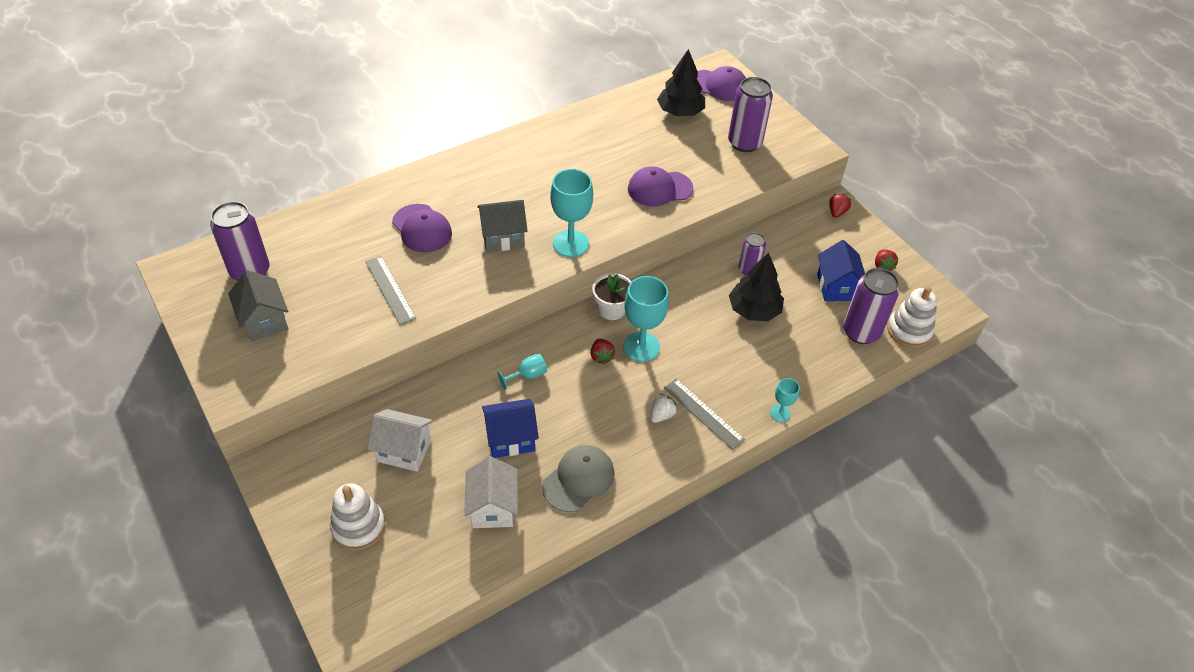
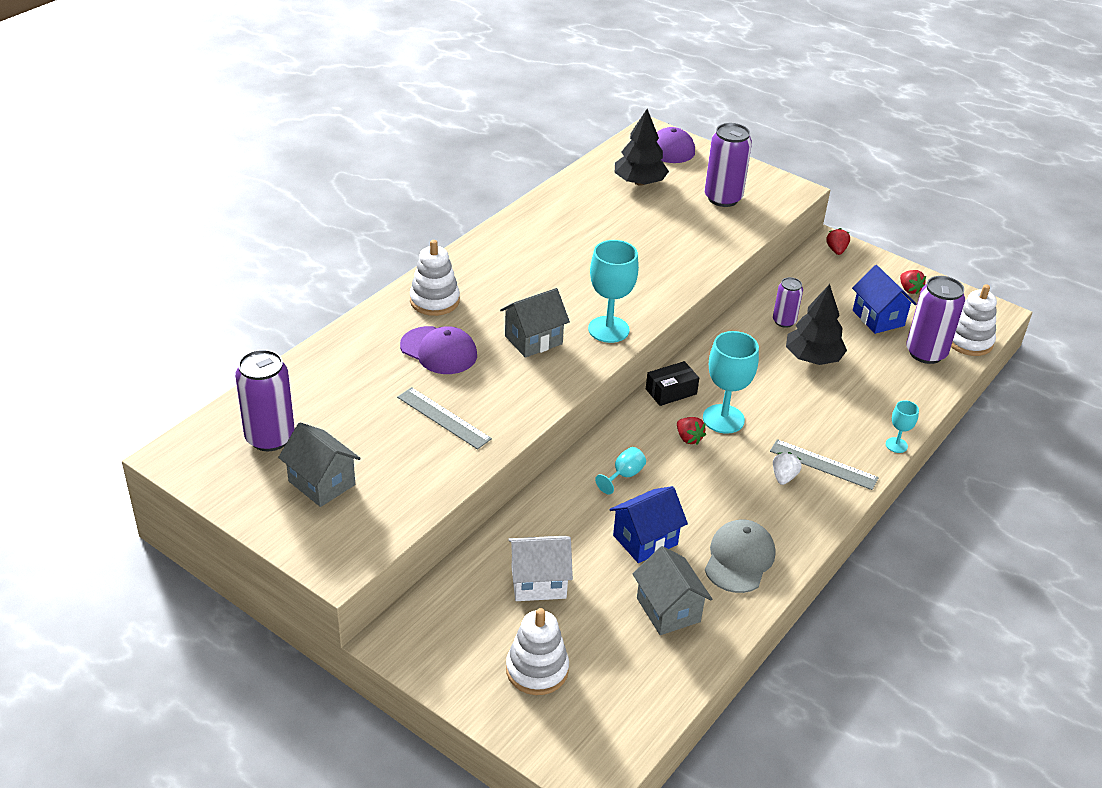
camera: 20 degrees left, 10 degrees down
(445, 183) = (434, 301): none -> white stacking toy
(493, 507) = (668, 610): white house -> grey house
(611, 309) = (671, 391): white flower pot -> black box
(659, 189) = (665, 258): purple cap -> none

